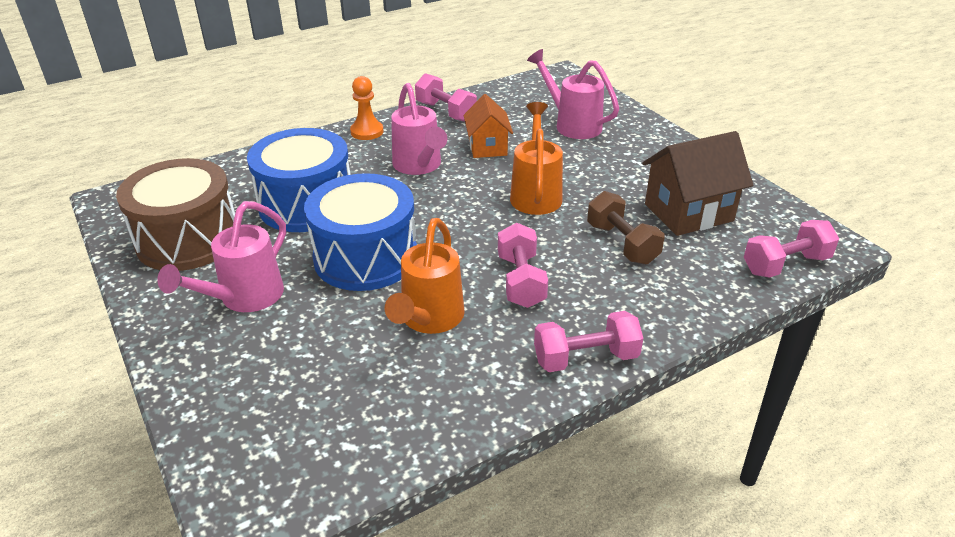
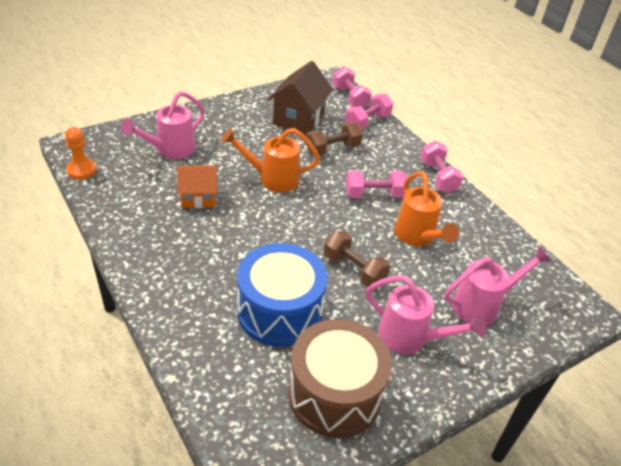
camera: 95 degrees left, 5 degrees up
(365, 257) = (354, 269): blue drum -> brown dumbbell
(367, 132) = (151, 275): orange pawn -> orange pawn (81, 170)
(419, 166) = (224, 239): pink watering can -> pink watering can (482, 305)
(429, 320) = (417, 237): orange watering can -> orange watering can turned 60 degrees clockwise
(446, 112) = (125, 220): pink dumbbell -> pink dumbbell (367, 122)
(688, 212) = (298, 119): brown house -> brown house turned 45 degrees clockwise

